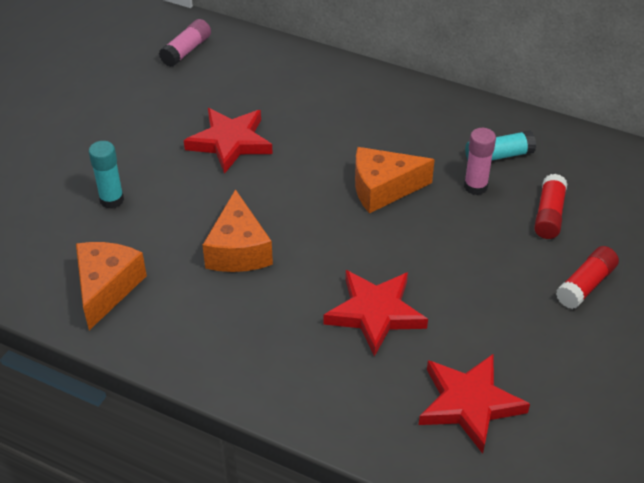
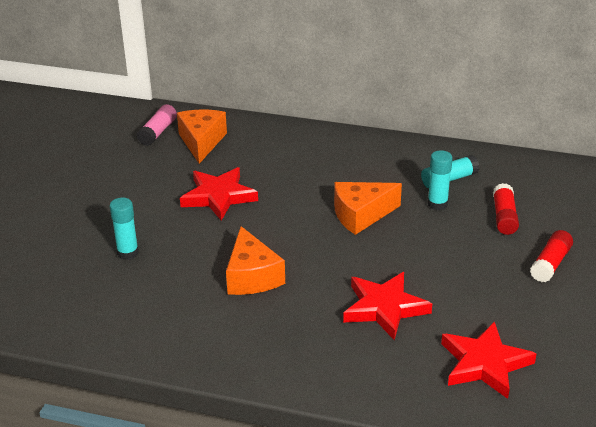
camera: 10 degrees left, 10 degrees down
(106, 288) = (145, 321): orange cheese -> orange cheese (201, 142)
(475, 187) = (437, 204): pink glue stick -> turquoise glue stick

